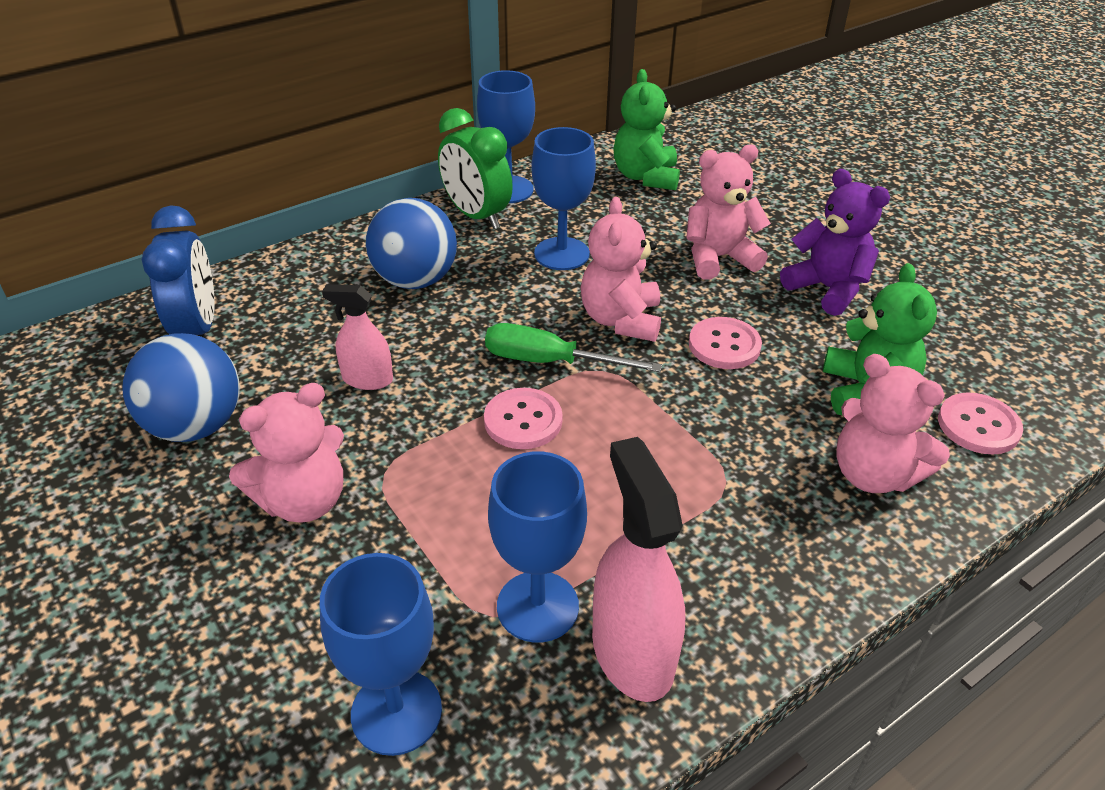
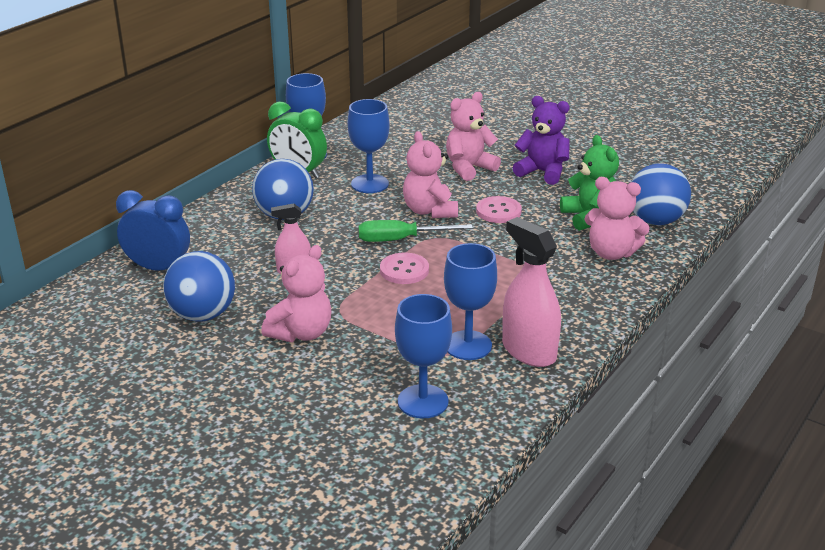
camera: 20 degrees left, 10 degrees down
(198, 329) = (158, 268): blue clock -> blue clock turned 45 degrees counterclockwise
(645, 177) = (396, 132): green teddy bear -> none
(978, 426) = (655, 220): pink button -> blue ball

